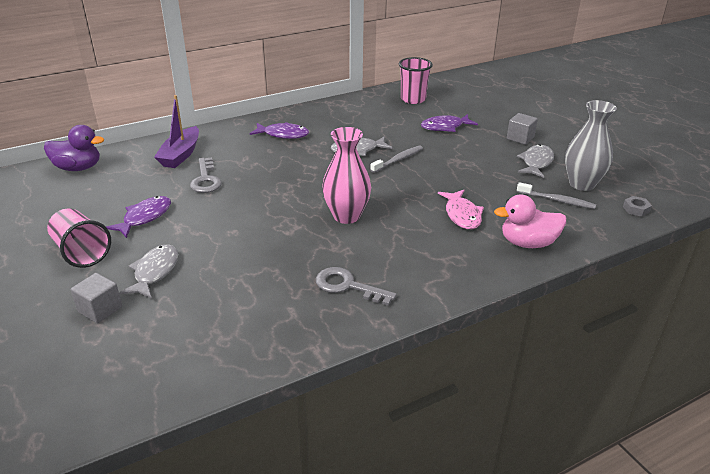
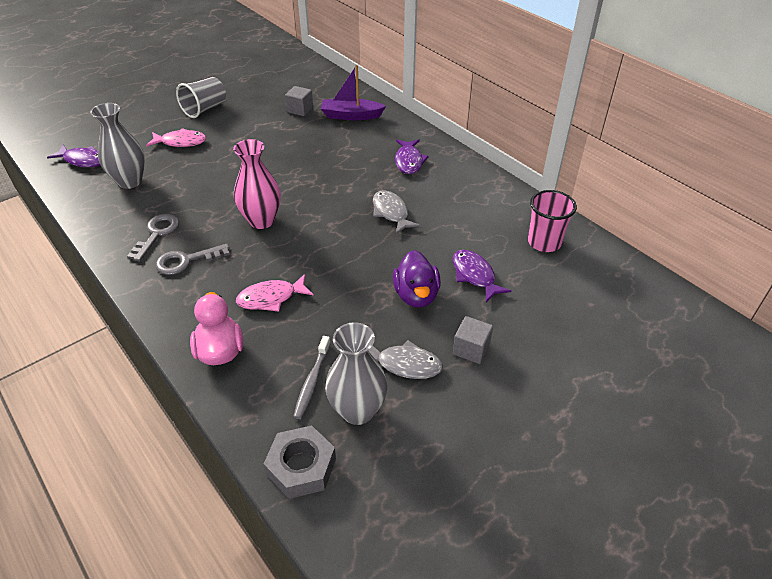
camera: 80 degrees right, 10 degrees up
(78, 168) = (318, 78): purple duck -> purple duck (416, 295)
(81, 252) = (205, 109): pink cup -> grey cup
(100, 309) = (141, 132): grey cube -> grey cube (300, 110)
(145, 217) = (250, 122): purple fish -> purple fish (83, 160)
(155, 272) = (181, 142): grey fish -> pink fish
(206, 179) = (312, 136): grey key -> grey key (186, 261)
(226, 314) = (130, 181): none -> grey vase
(398, 160) = (378, 243): grey toothbrush -> none
(636, 209) = (301, 466): grey nut -> grey nut, size x2.02

